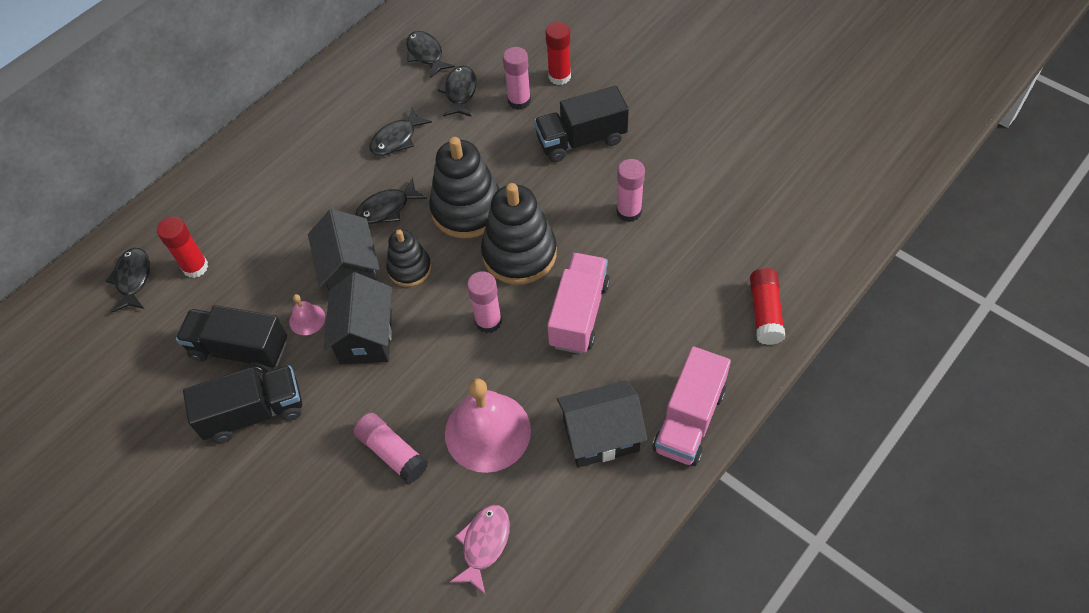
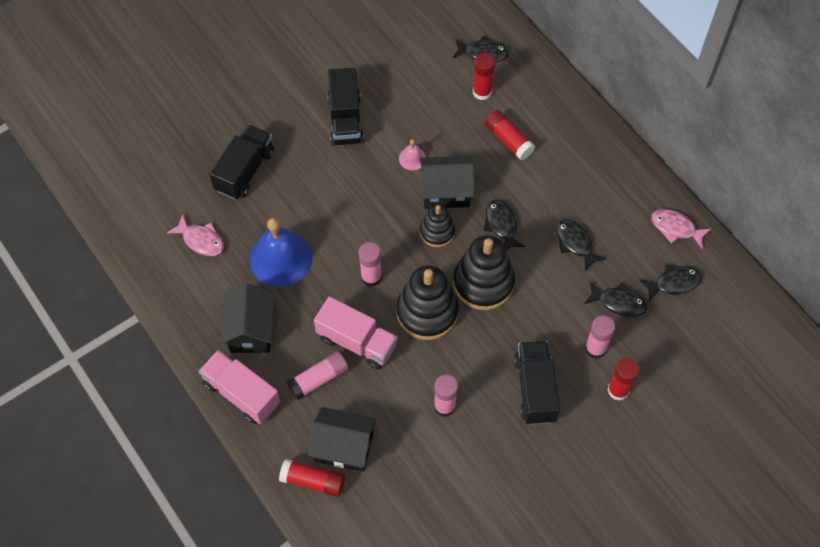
camera: 100 degrees right, 5 degrees up
(240, 349) = (400, 114): black truck -> black truck (245, 171)
(266, 225) = (508, 140): none -> red glue stick
(360, 62) = (675, 228): none -> pink fish
(366, 337) = (384, 194): black house -> black house (344, 447)
(392, 452) = (286, 197): pink glue stick -> pink glue stick (319, 379)
(487, 431) = (280, 258): pink bell -> blue bell

